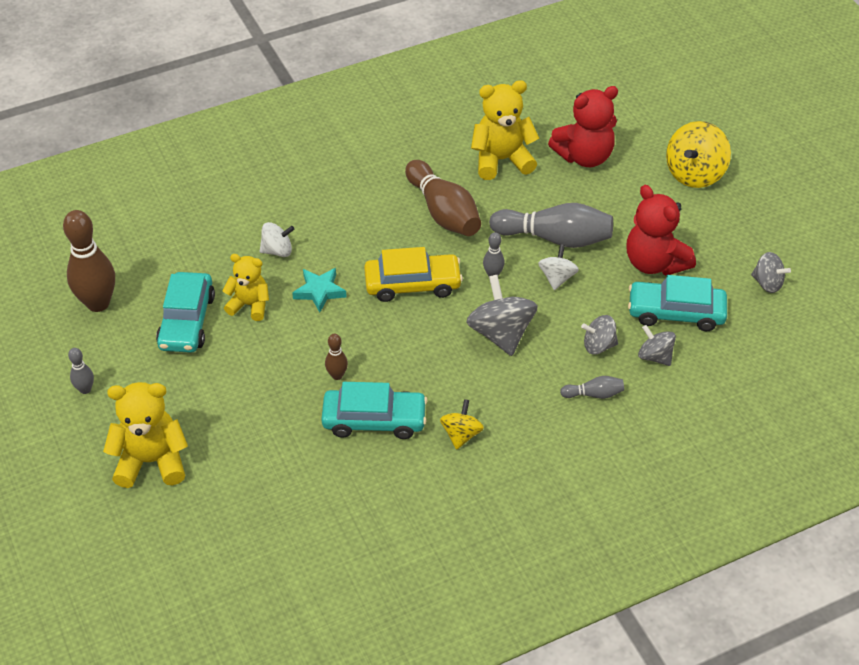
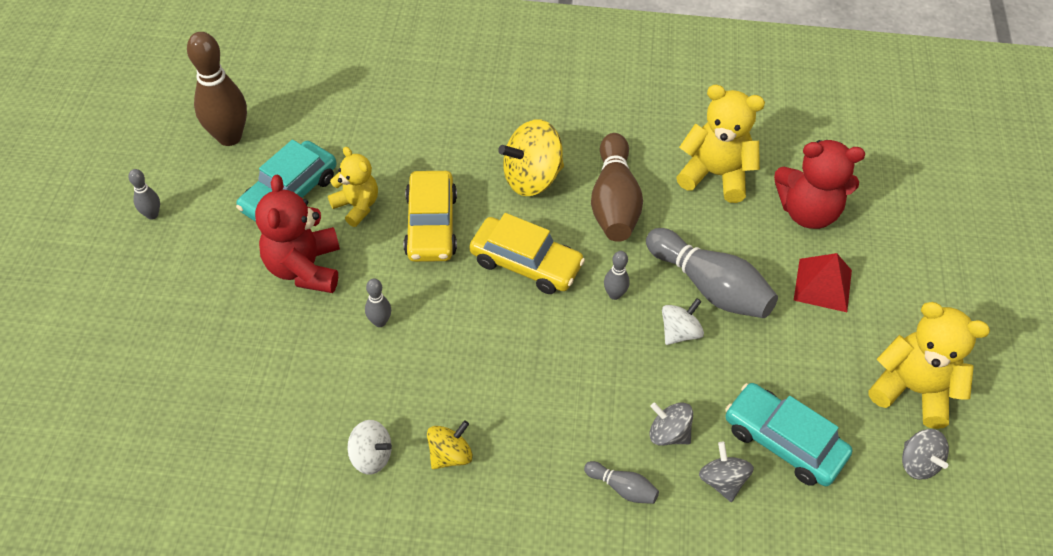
camera: 30 degrees right, 5 degrees up
(151, 461) = (148, 317): yellow teddy bear -> yellow teddy bear (912, 389)
(277, 251) = (424, 164): white spinning top -> white spinning top (371, 456)
(319, 291) = (431, 225): turquoise star -> yellow car
(337, 375) = (380, 322): brown bowling pin -> grey bowling pin
(374, 420) = (378, 389): turquoise car -> none
(501, 333) = (574, 364): grey spinning top -> none
(629, 201) = (822, 285): none -> red pyramid
(654, 263) = (800, 370): red teddy bear -> red teddy bear (305, 268)
(694, 173) = (920, 289): yellow spinning top -> yellow spinning top (532, 178)

